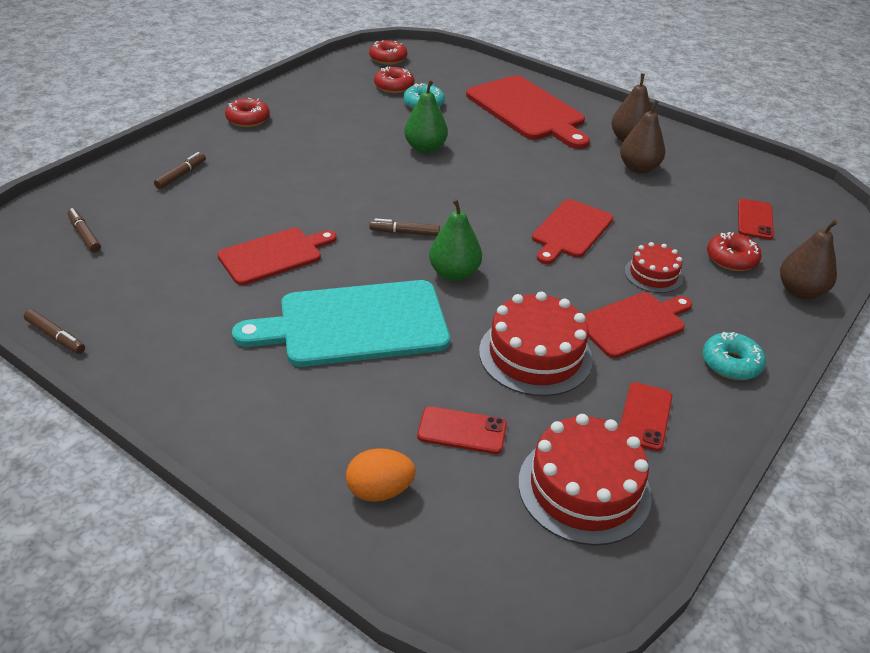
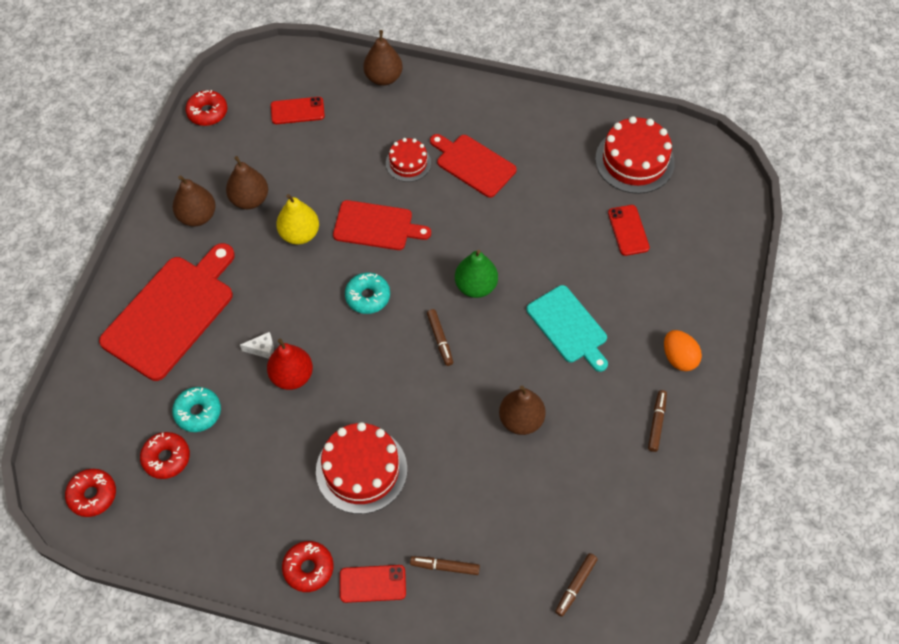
camera: 110 degrees left, 20 degrees up
(56, 336) = (694, 515): brown marker -> brown marker (656, 423)
(274, 255) = (521, 420): red cutting board -> brown pear
(355, 324) = (568, 327): turquoise cutting board -> turquoise cutting board, size x0.62
(379, 490) = (697, 255): orange egg -> orange egg (679, 358)
(425, 148) = (292, 376): green pear -> red pear
(463, 141) = (262, 349): none -> white cheese
(535, 355) = (538, 211): red cake -> red cake (361, 470)
(582, 185) = (299, 234): none -> yellow pear
(645, 416) = (560, 143): red phone -> red phone (372, 584)
(731, 259) = (362, 119): red donut -> red donut (207, 112)
(731, 363) = (485, 107): turquoise donut -> turquoise donut (368, 297)

